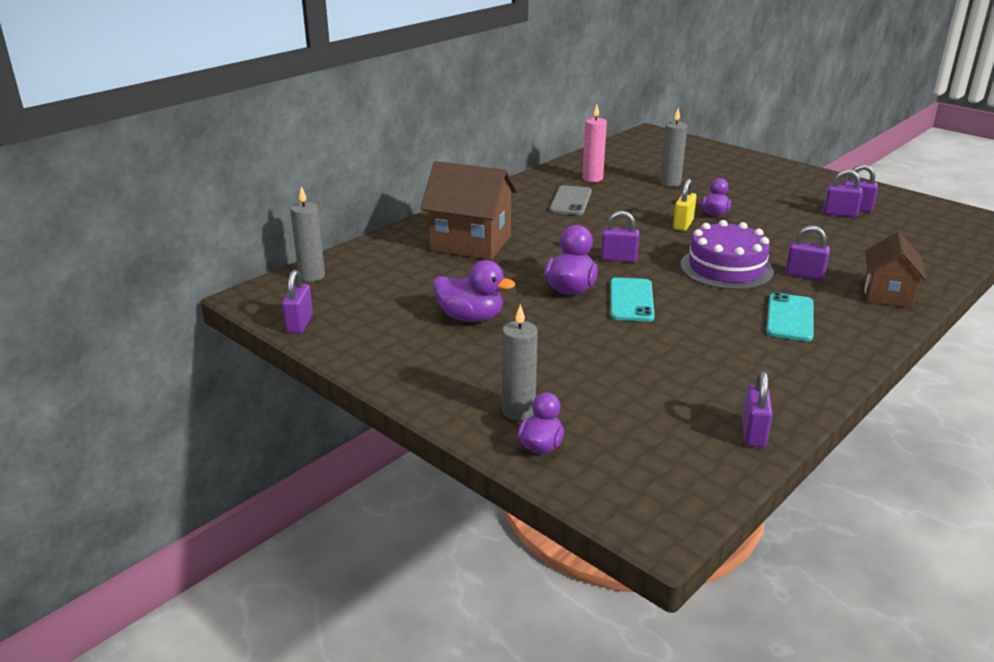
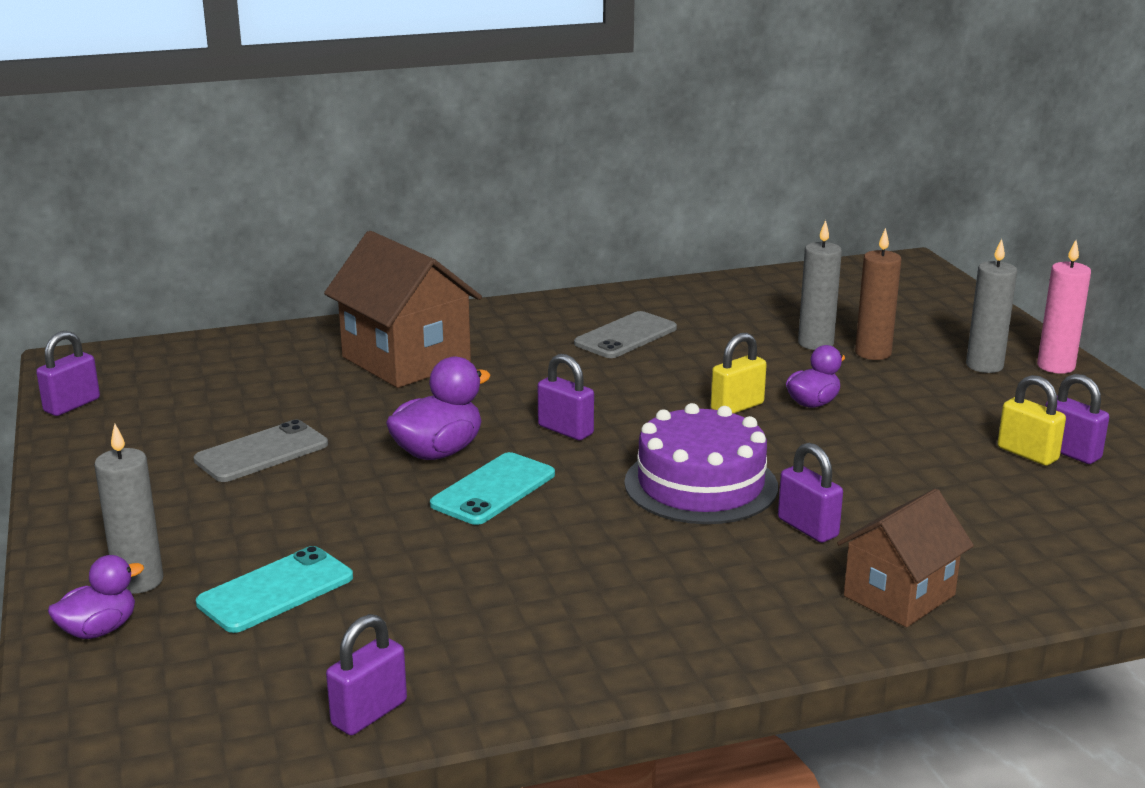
camera: 30 degrees right, 5 degrees down
(312, 276) = (167, 353): grey candle -> grey candle (984, 366)
(470, 317) = (261, 452): purple duck -> grey phone
(592, 178) = (707, 312): pink candle -> pink candle (1056, 366)
(703, 182) = (873, 353): none -> brown candle
(790, 317) = (681, 581): turquoise phone -> turquoise phone (276, 590)
(840, 214) = (1027, 454): purple padlock -> yellow padlock

